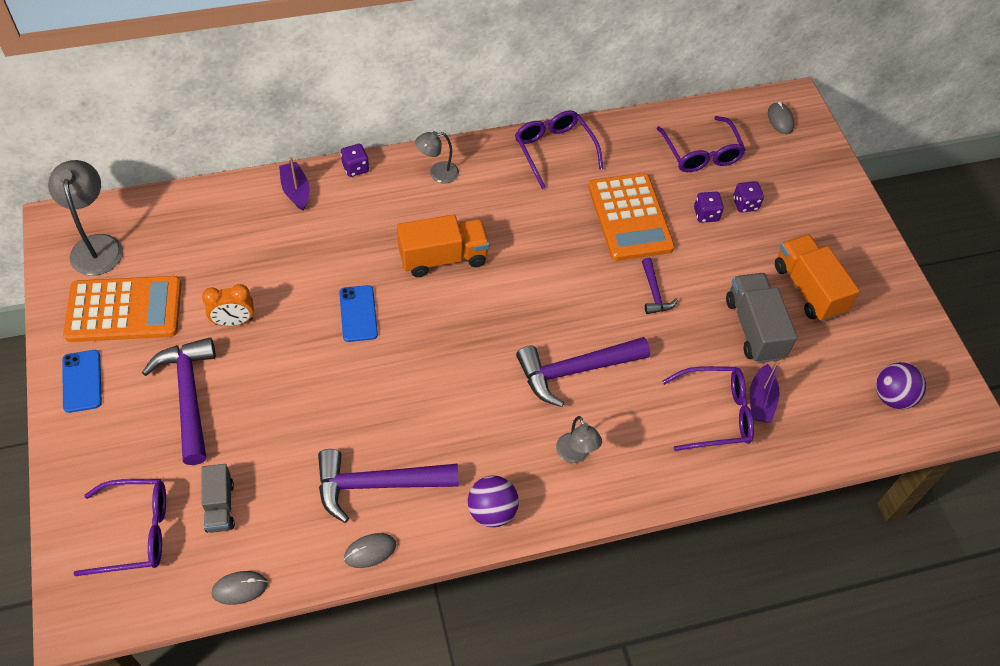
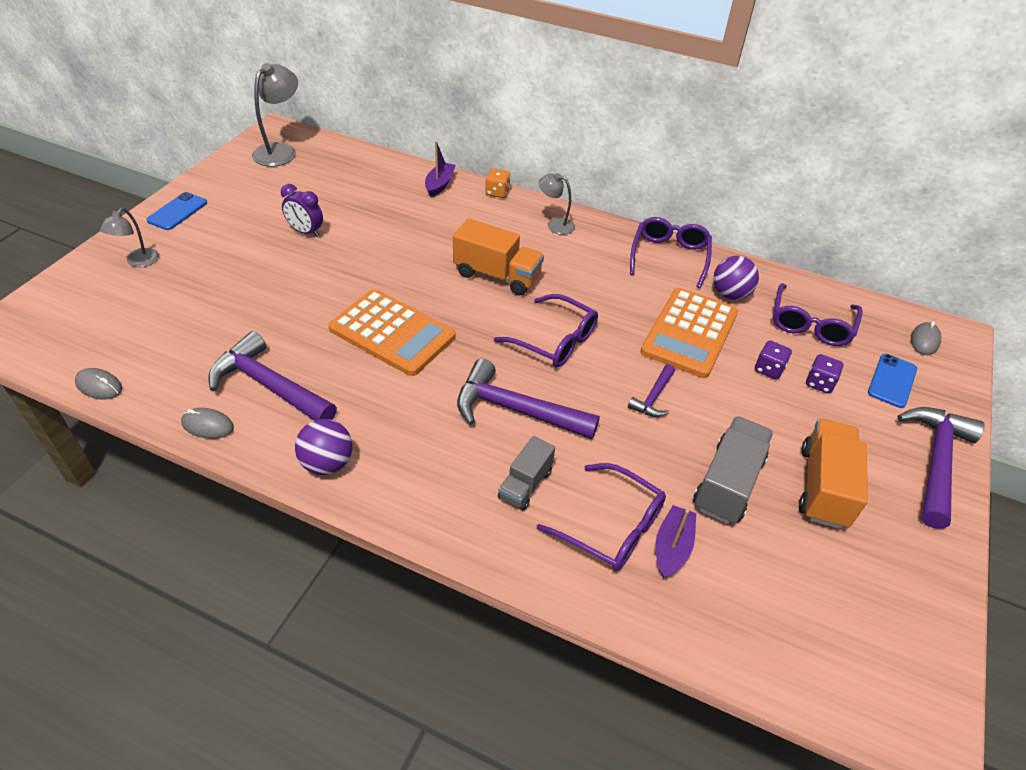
camera: 40 degrees right, 10 degrees down
(124, 310) = (251, 190): orange calculator -> orange calculator (392, 333)
(136, 532) = (91, 309): purple glasses -> purple glasses (555, 341)
(188, 396) = (224, 255): purple hammer -> purple hammer (935, 462)
(220, 506) = (156, 328): grey truck -> grey truck (525, 484)
(234, 321) = (306, 232): orange clock -> purple clock
(355, 168) = (497, 192): purple dice -> orange dice
(358, 313) = (392, 274): blue phone -> blue phone (892, 381)
(575, 454) = (444, 470): grey lamp -> grey lamp (138, 262)
(761, 400) = (672, 547): purple boat -> purple boat turned 150 degrees clockwise
(892, 397) = (834, 646): purple ball -> purple ball (730, 294)

